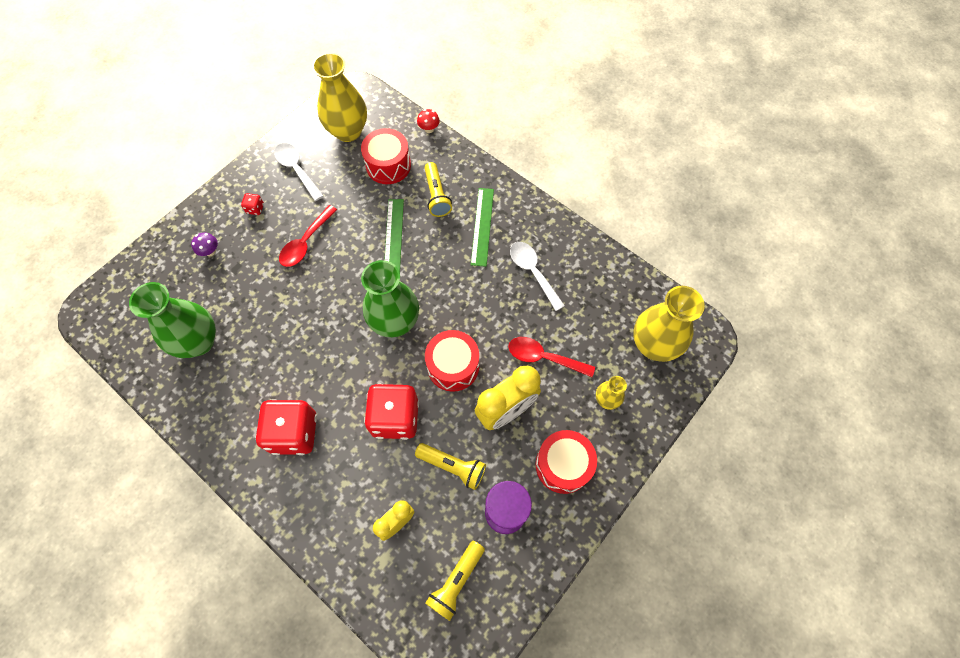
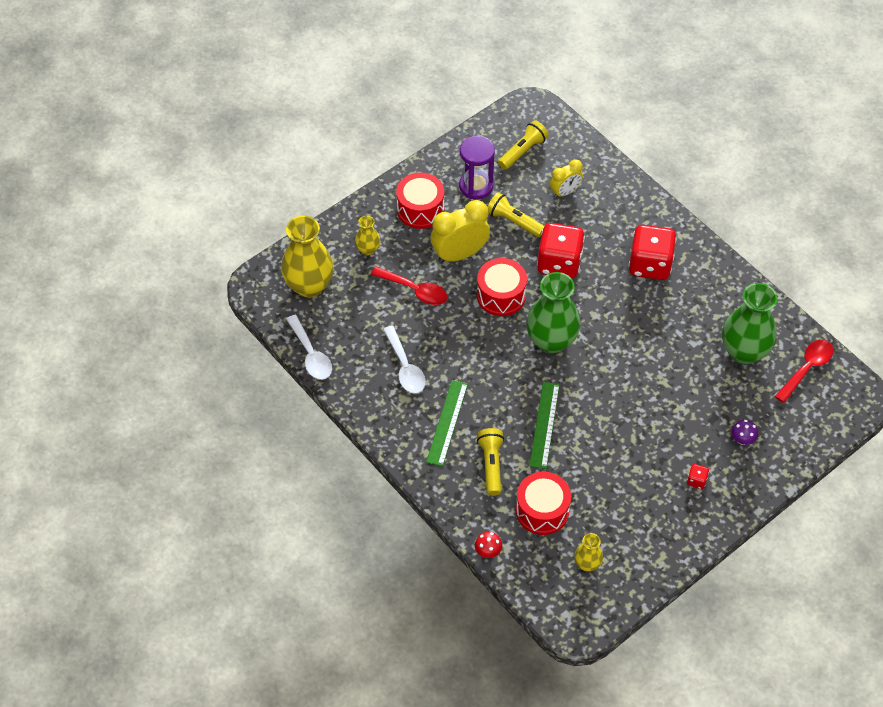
camera: 170 degrees left, 10 degrees down
(297, 170) = (650, 521): white spoon -> white spoon (311, 354)
(306, 242) = (639, 434): red spoon -> red spoon (806, 368)
(348, 131) = (587, 564): yellow vase -> yellow vase, size x0.49

